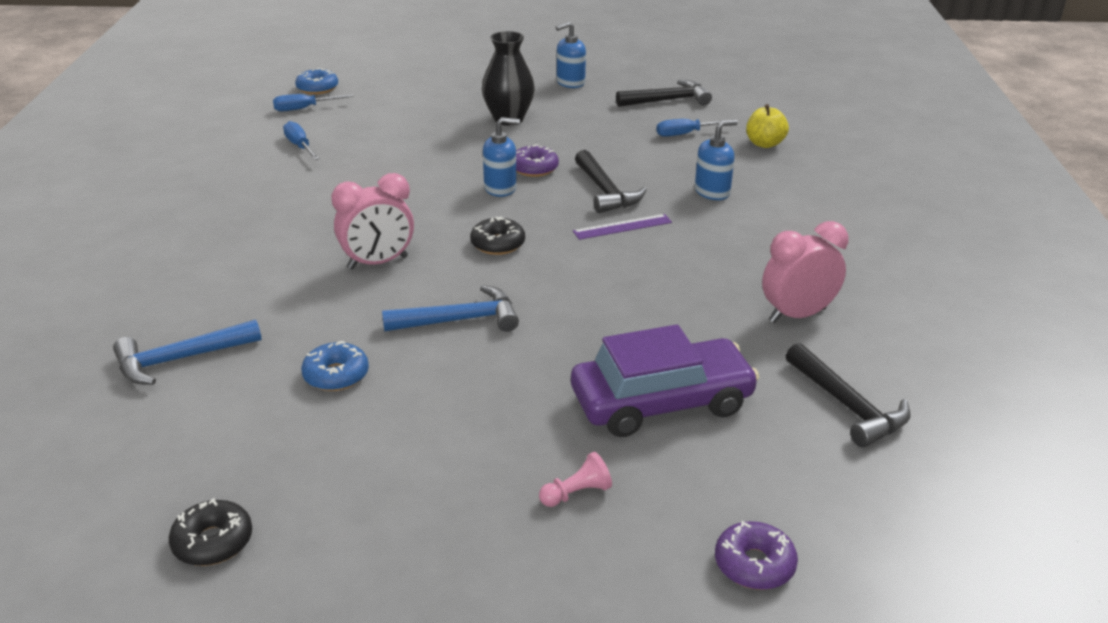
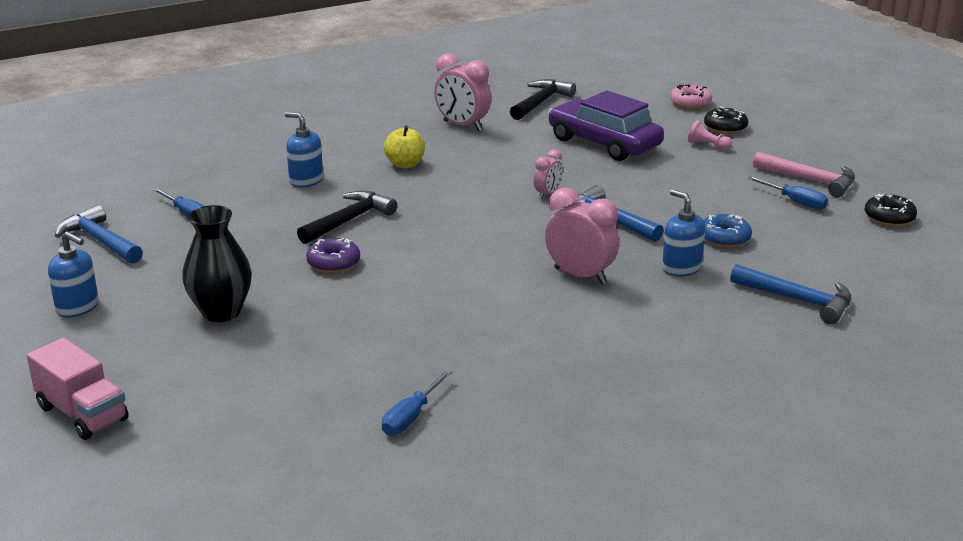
camera: 120 degrees left, 5 degrees down
(304, 109) = (301, 467): blue screwdriver -> blue screwdriver (795, 201)
(317, 88) = (221, 490): blue donut -> none
(380, 533) = (810, 180): none -> pink hammer
(440, 70) = (82, 413): none -> pink truck
(498, 244) = (490, 238): black donut -> black donut (725, 127)
(500, 188) = (391, 266): blue soap dispenser -> blue soap dispenser (681, 268)
(556, 306) = (547, 194): none -> pink clock
(622, 227) = (405, 199): purple ruler -> none
(668, 100) = (100, 241): black hammer -> blue hammer
(754, 564) = (690, 103): purple donut -> pink donut
(764, 144) = (183, 178): yellow apple -> yellow apple (405, 164)

